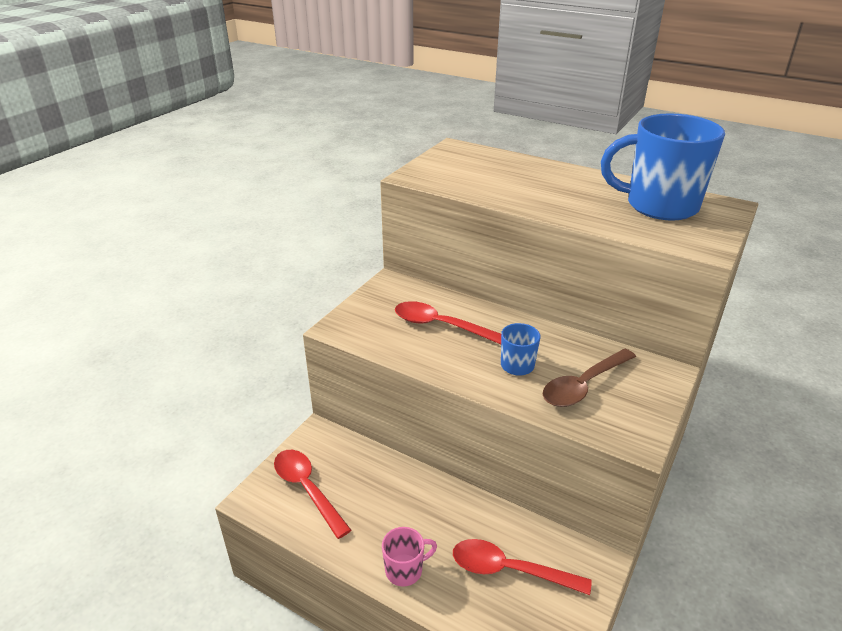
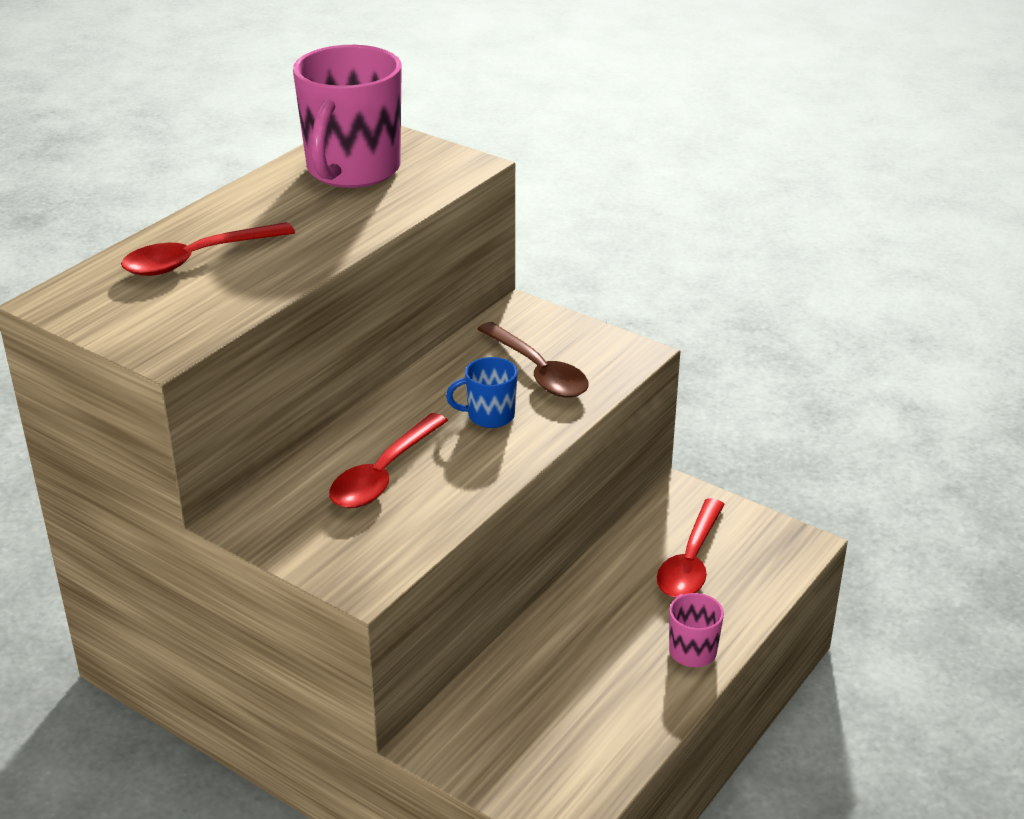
camera: 85 degrees left, 0 degrees up
(307, 489) = (551, 751): red spoon -> red spoon (198, 259)
(659, 206) = (352, 170): blue mug -> pink mug

